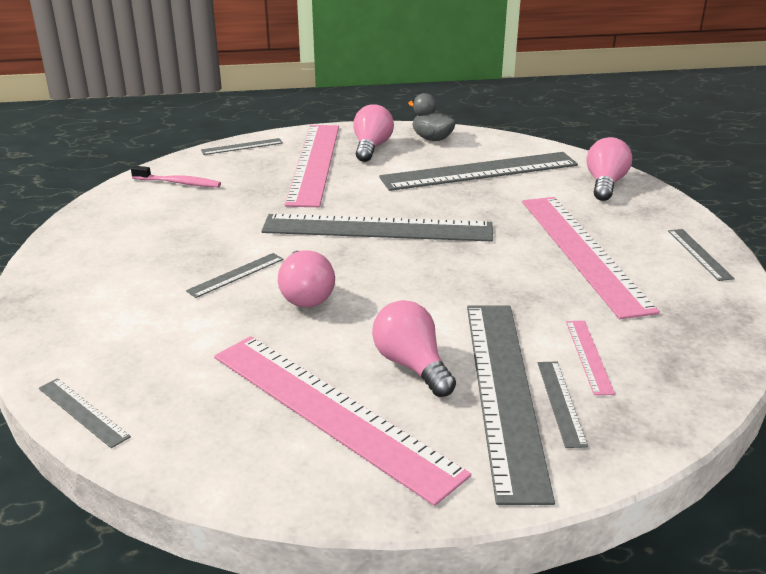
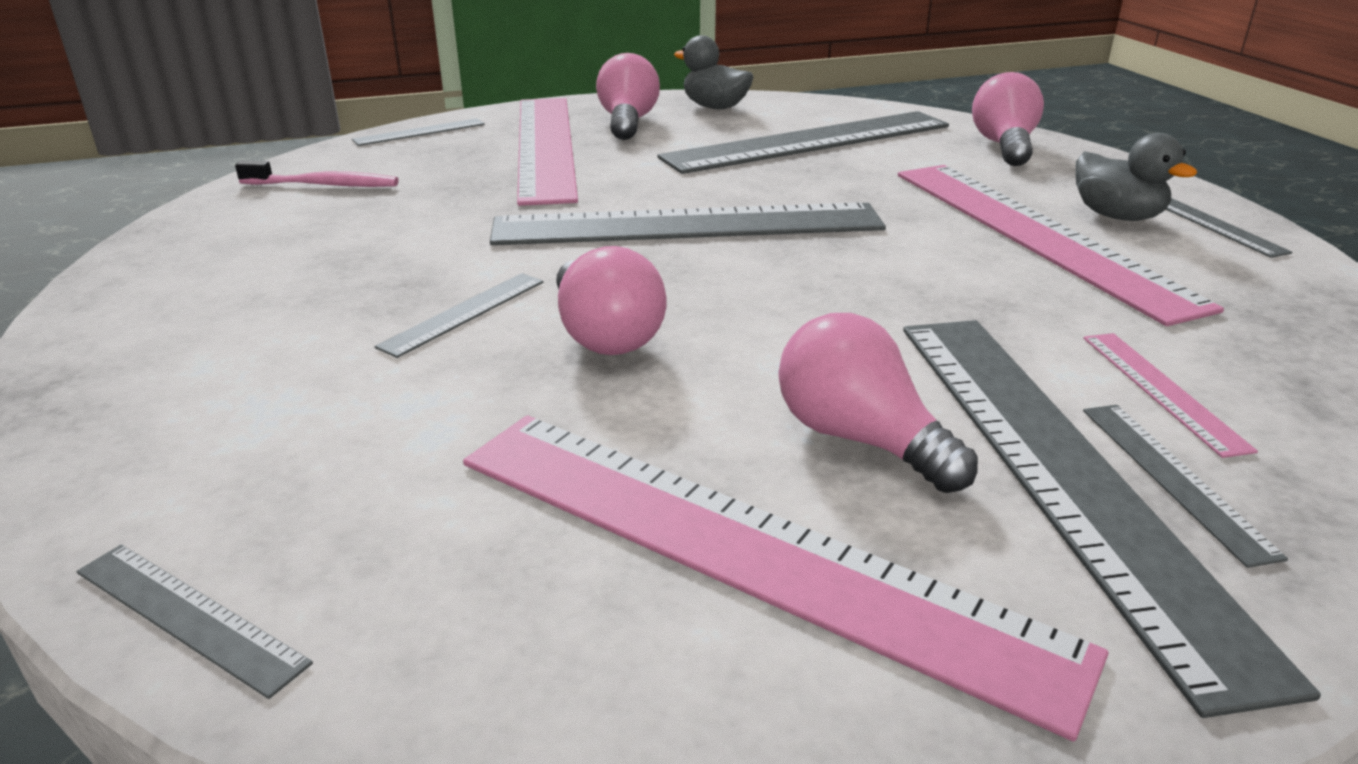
camera: 10 degrees left, 0 degrees up
(642, 243) = (1117, 216): none -> grey duck

